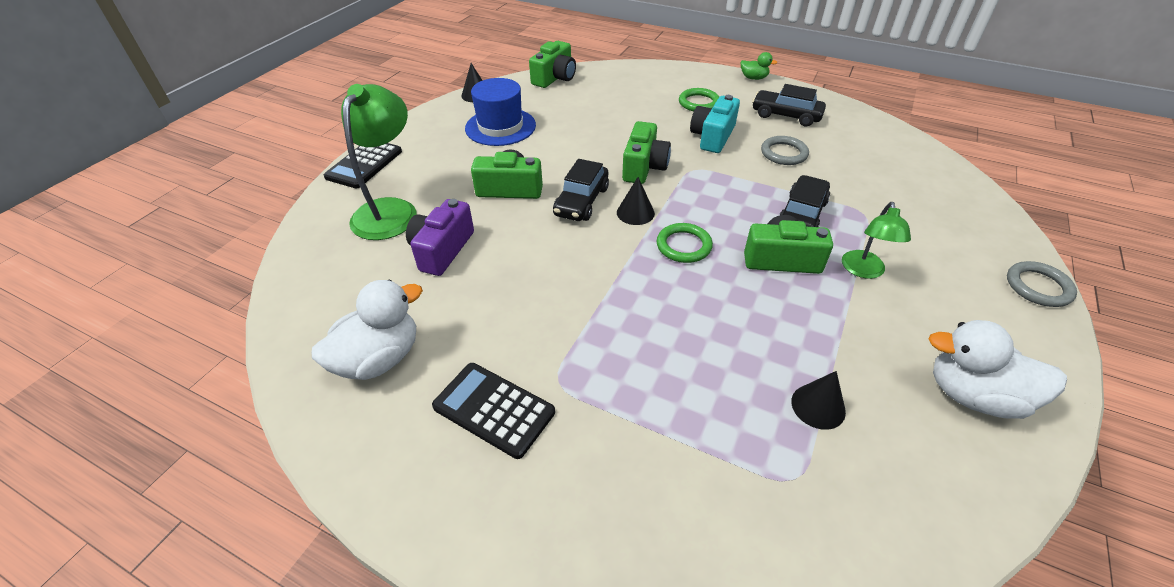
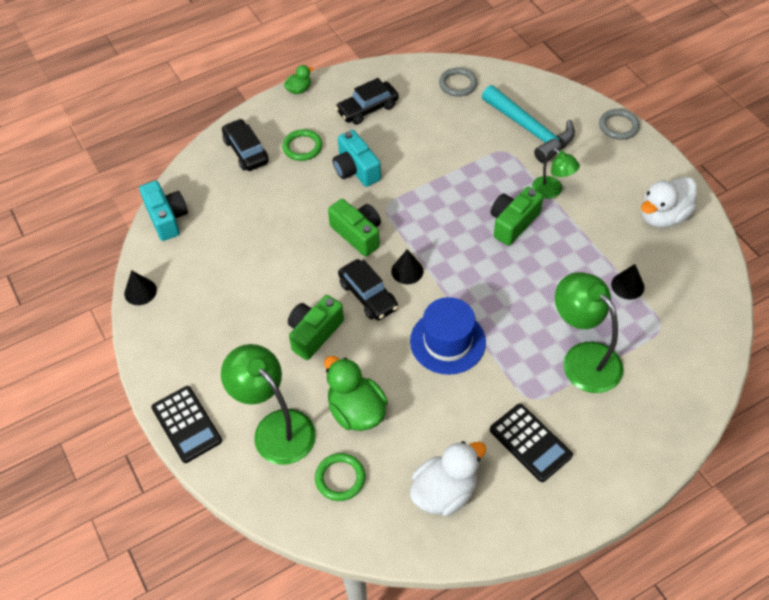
camera: 55 degrees left, 10 degrees up
(379, 359) = (444, 492): white duck -> white duck turned 60 degrees clockwise
(442, 250) = (356, 411): purple camera -> green duck
(493, 409) = (530, 442): black calculator -> black calculator turned 105 degrees counterclockwise
(500, 127) = (215, 298): blue hat -> blue hat (447, 341)
(555, 78) = (167, 218): green camera -> turquoise camera
(660, 408) = (583, 358): none -> green lamp
(683, 246) = (462, 265): green ring -> green ring (340, 478)
(783, 153) = (411, 144): grey ring -> grey ring (458, 84)
(801, 214) = (481, 182): black car -> black car (246, 151)
(917, 219) = (530, 130): none -> turquoise hammer

